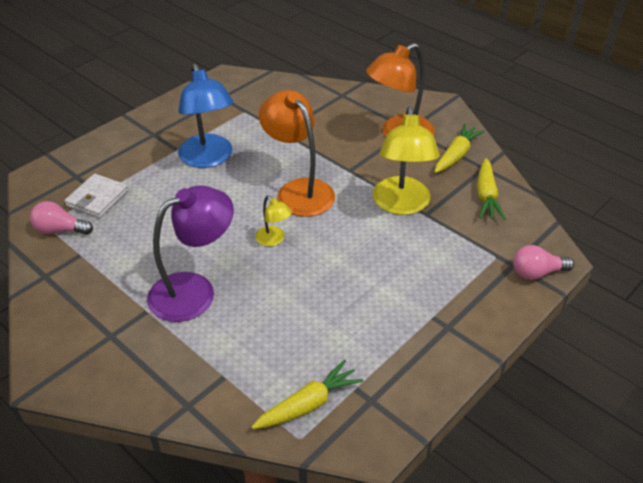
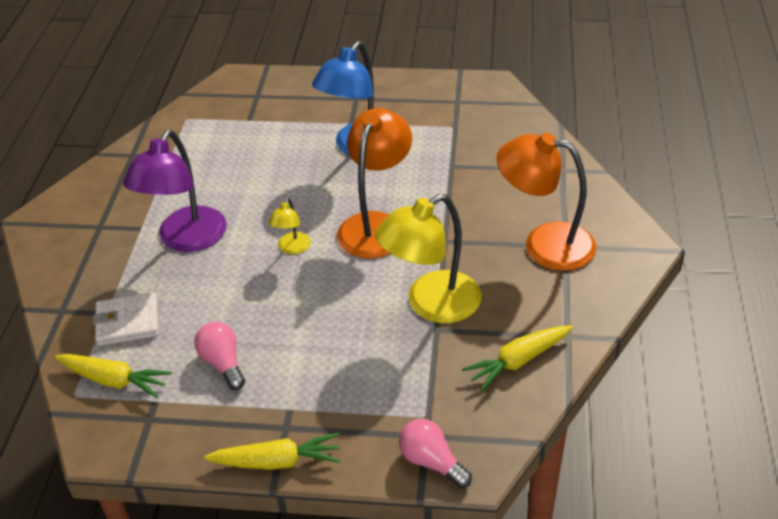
camera: 55 degrees right, 0 degrees up
(60, 230) = (187, 129): pink light bulb -> pink light bulb (223, 363)
(97, 198) = (242, 123): white wallet -> white wallet (127, 322)
(194, 290) = (186, 240): purple lamp -> purple lamp turned 90 degrees clockwise
(456, 155) = (562, 304): yellow carrot -> yellow carrot (277, 461)

